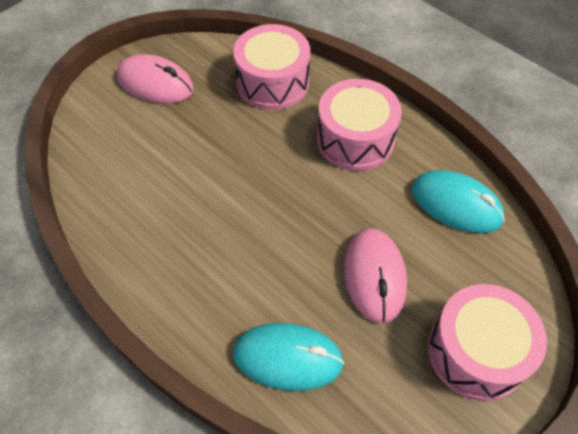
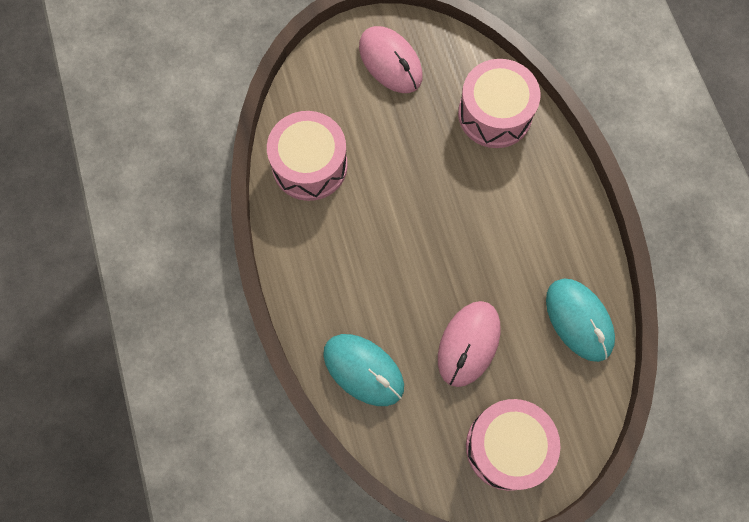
camera: 30 degrees right, 15 degrees up
(355, 139) = (532, 212): pink drum -> pink drum (309, 165)

